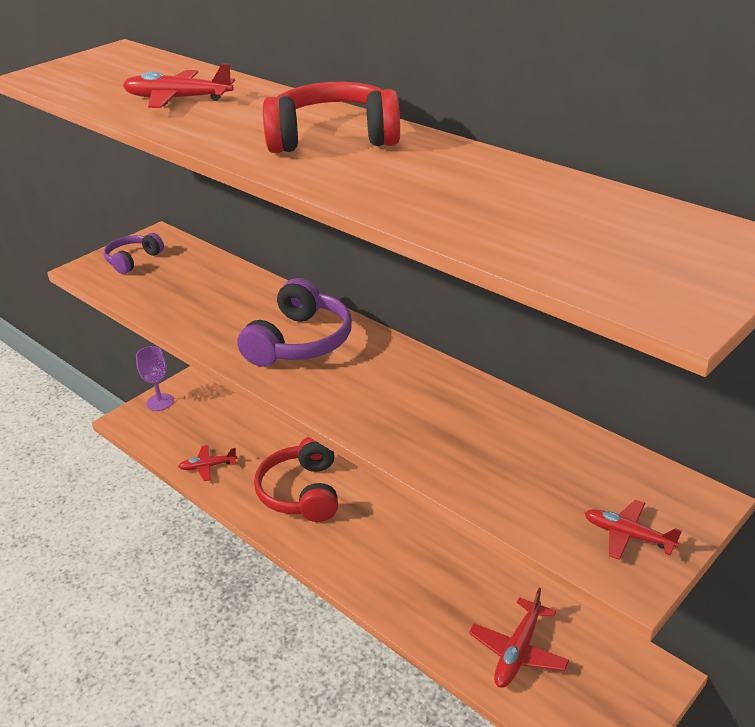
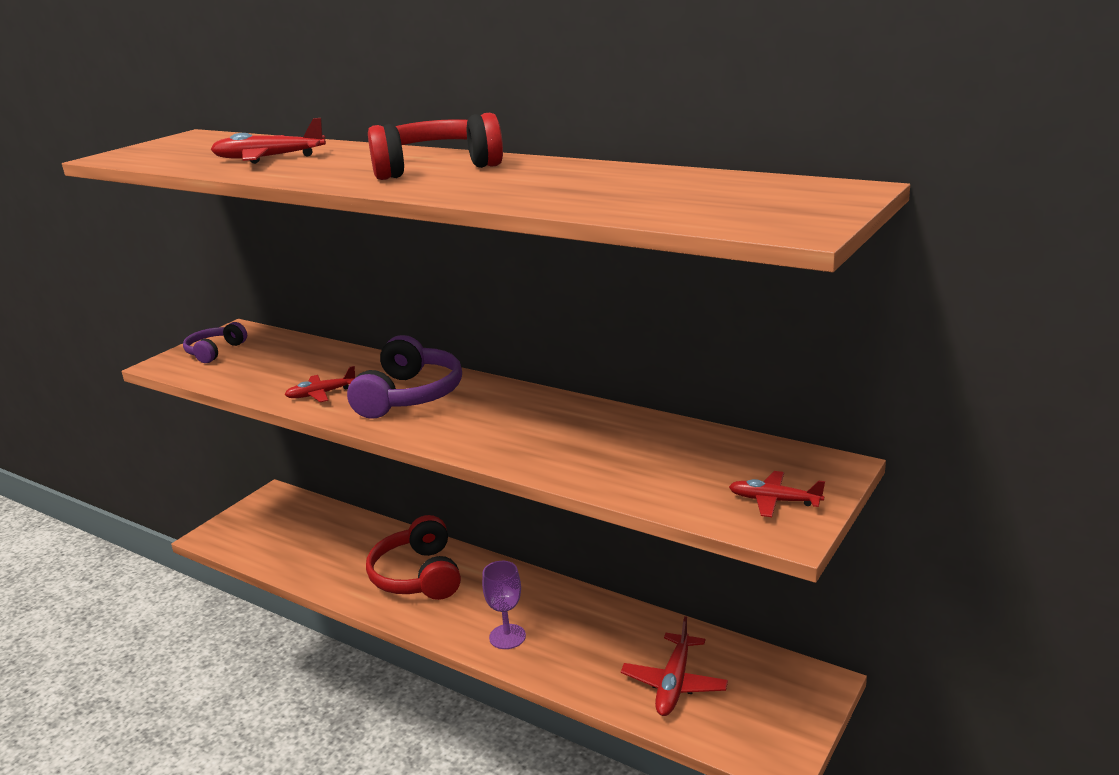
camera: 10 degrees left, 10 degrees down
(160, 402) = (246, 515): purple goblet -> purple goblet (507, 637)
(208, 466) = (310, 566): red plane -> red plane (321, 394)

